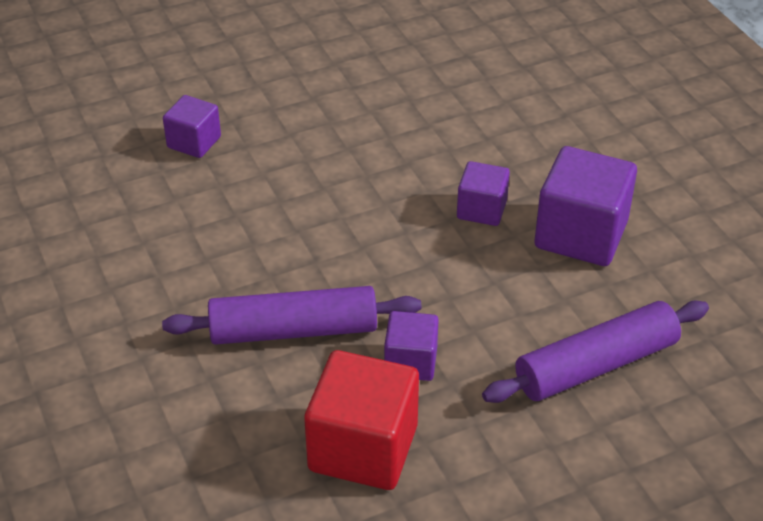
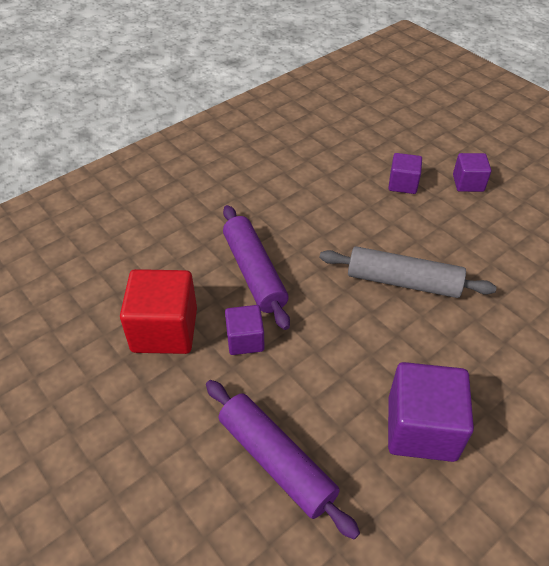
camera: 75 degrees right, 5 degrees up
(370, 191) = (403, 282): none -> grey rolling pin
(481, 209) = (417, 353): purple cube -> purple cube (468, 183)

